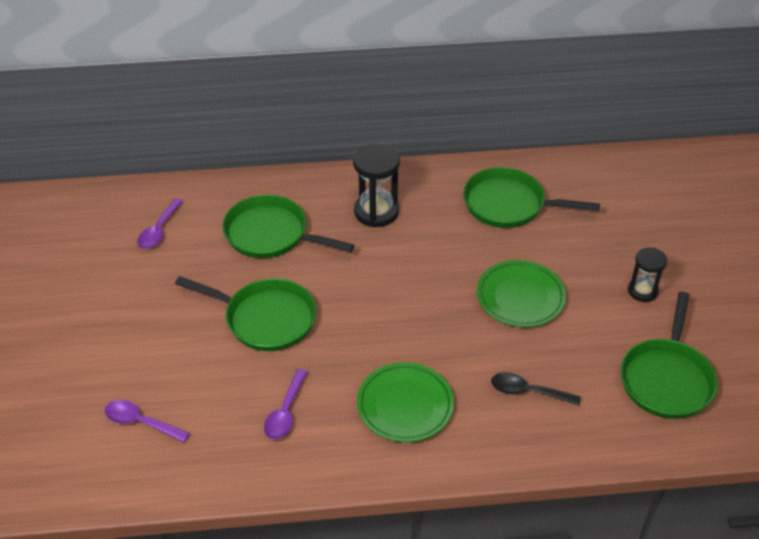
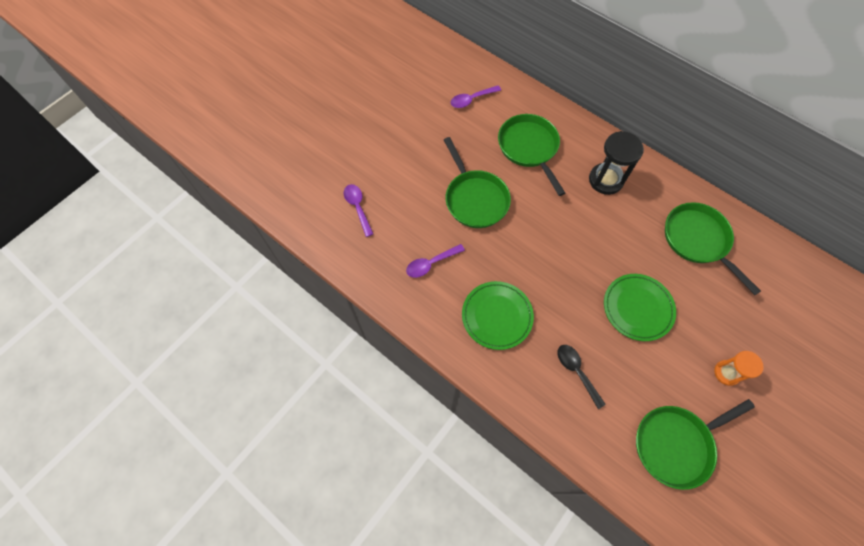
camera: 45 degrees right, 20 degrees up
(642, 291) = (726, 373): black hourglass -> orange hourglass

